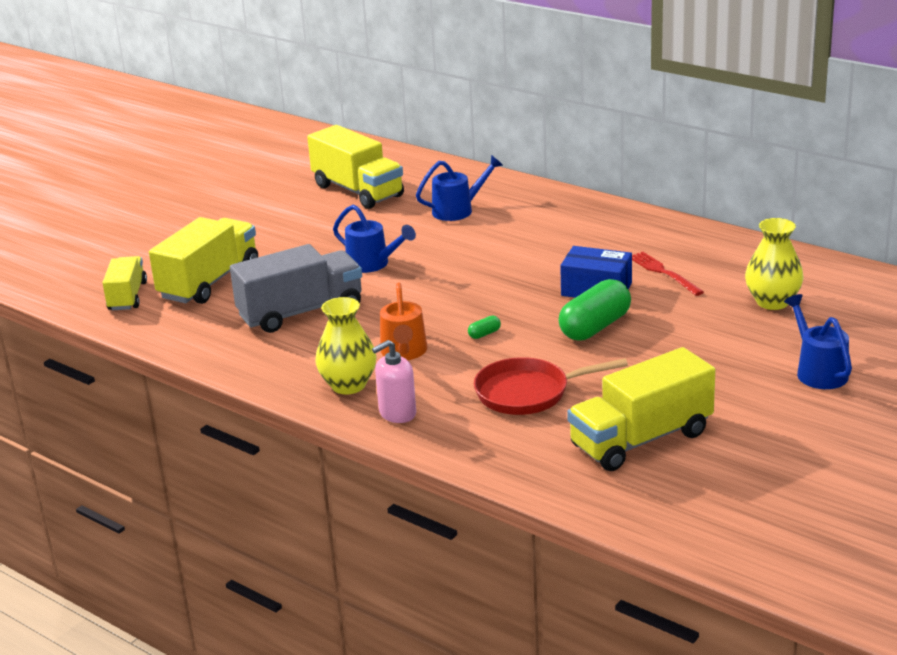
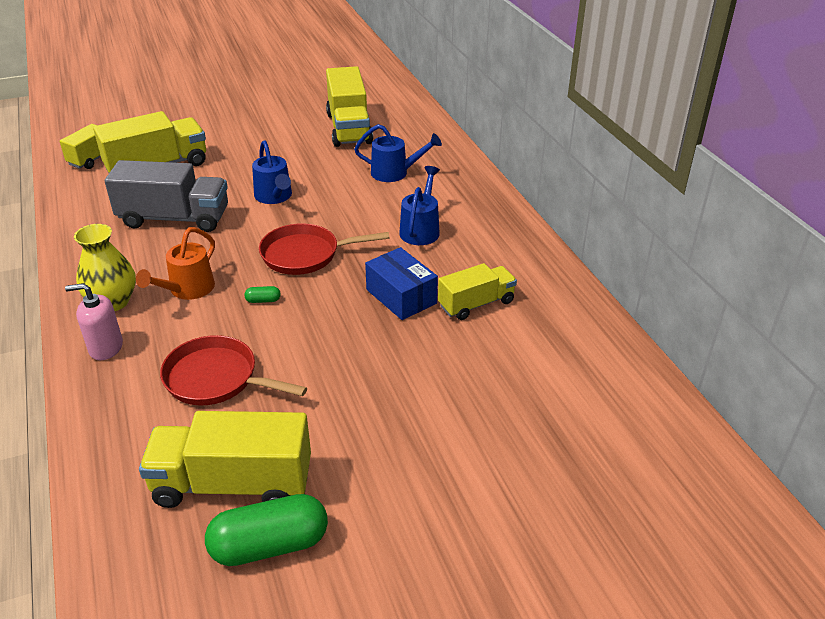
camera: 30 degrees right, 10 degrees up
(471, 293) = (305, 255): none -> red pan
(595, 327) = (351, 336): green capsule -> green capsule (270, 545)
(663, 272) = (476, 304): red fork -> yellow truck
(772, 302) = (533, 384): yellow vase -> none
(817, 371) = (479, 492): blue watering can -> blue watering can (421, 229)

